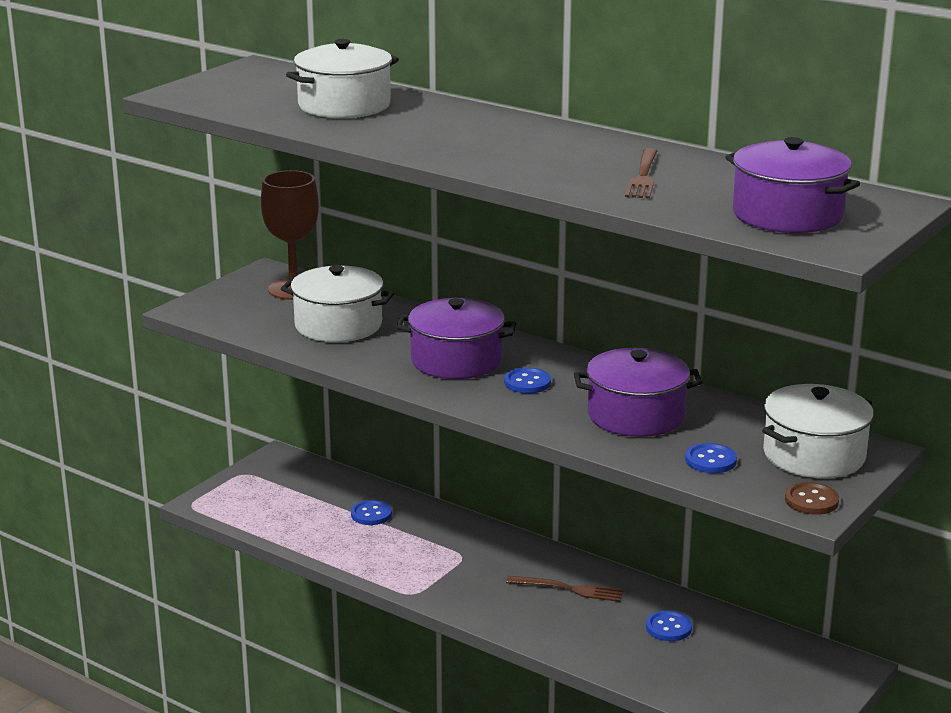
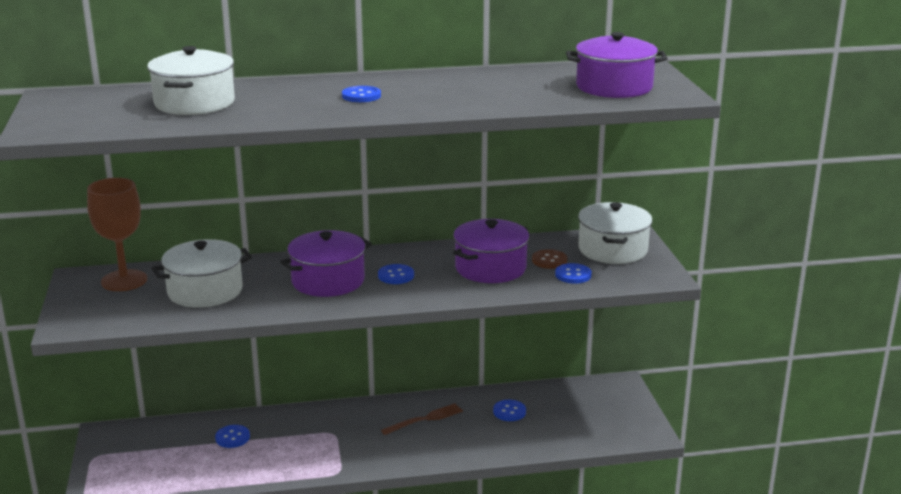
camera: 45 degrees left, 0 degrees up
(500, 142) = (361, 96): none -> blue button
(643, 176) = (492, 90): brown fork -> none
(811, 501) = (656, 273): brown button -> brown button (549, 260)

